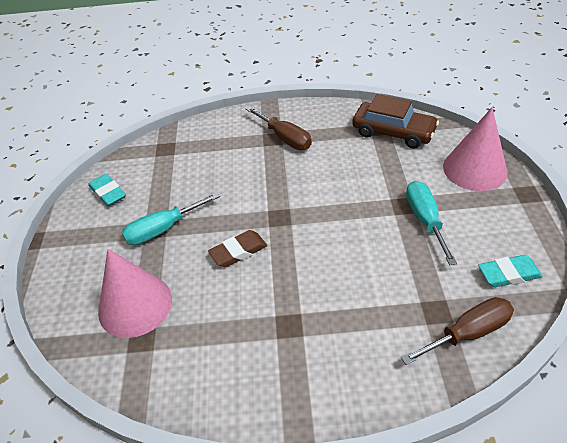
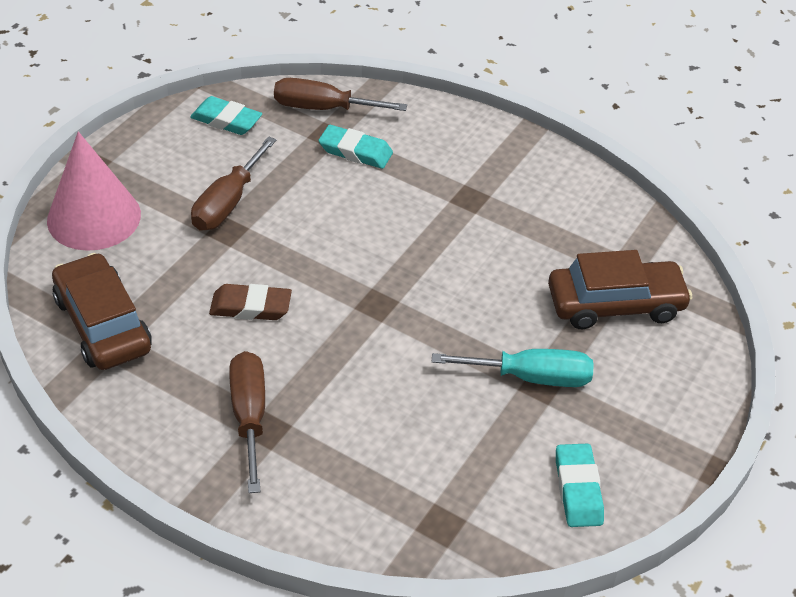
camera: 150 degrees left, 0 degrees up
(135, 305) = (615, 304): pink cone -> brown car
(238, 251) = (460, 293): brown eraser -> brown eraser (250, 307)
(401, 310) = (355, 151): none -> turquoise eraser
(425, 220) = (228, 203): turquoise screwdriver -> brown screwdriver

